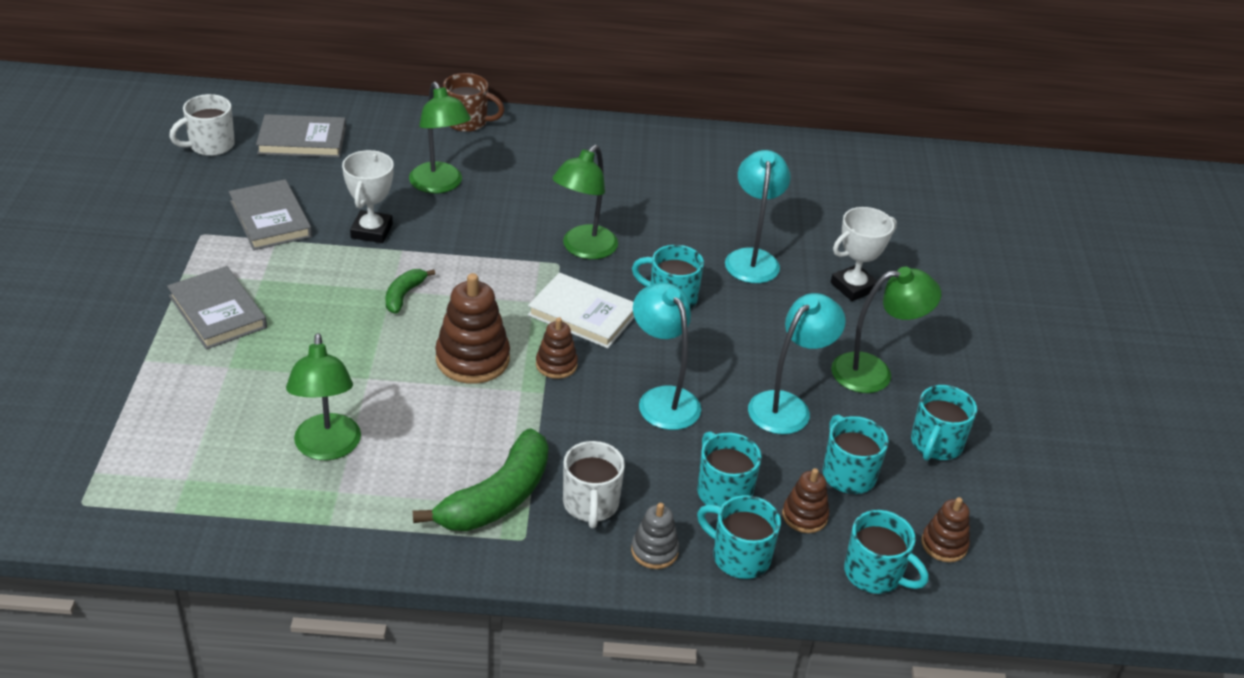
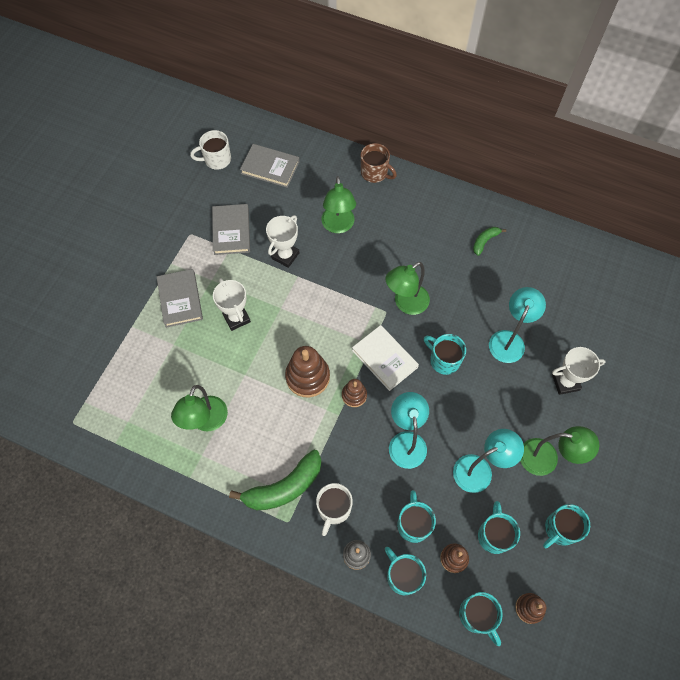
camera: 25 degrees right, 25 degrees up
(324, 315) = (236, 318): none -> white trophy
(404, 295) = (286, 314): green banana -> green banana (484, 241)

